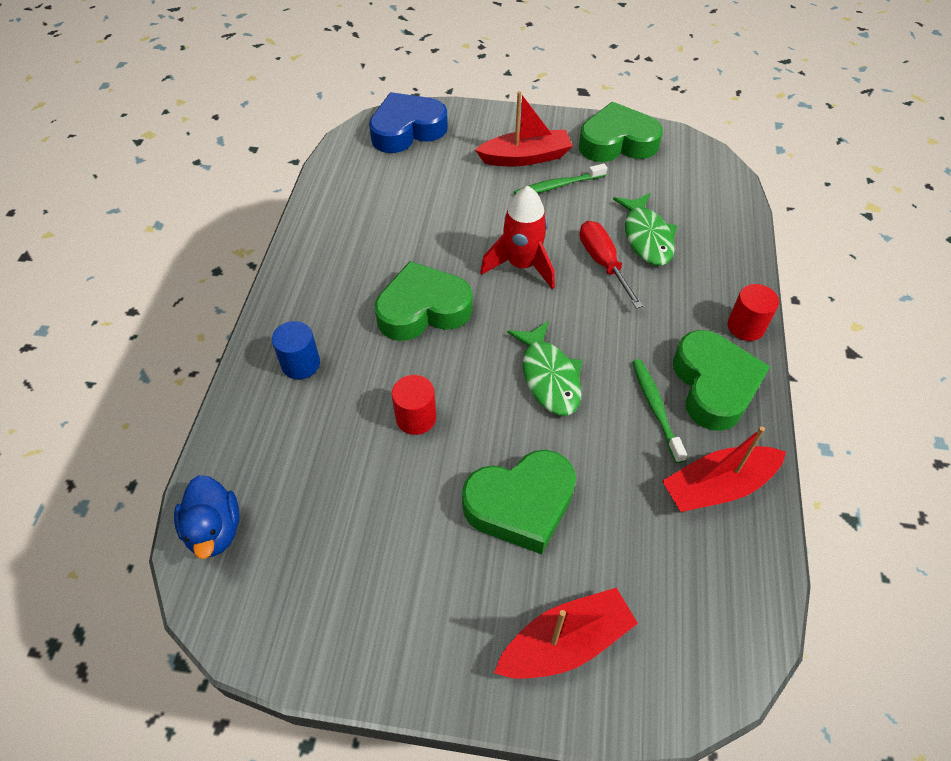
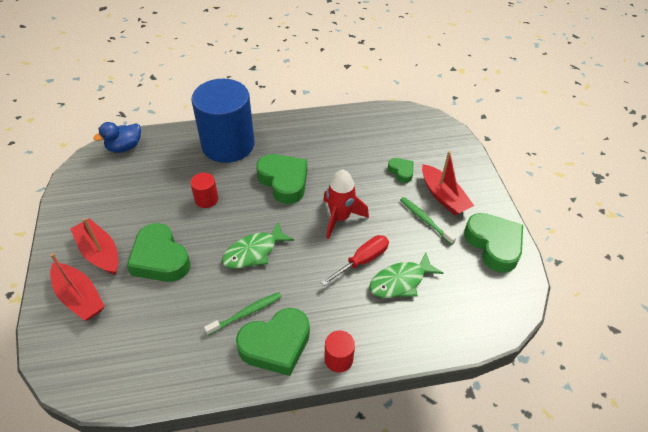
camera: 70 degrees right, 5 degrees down
(300, 364) = (228, 144): blue cylinder -> blue cylinder, size x2.47
(407, 130) = (432, 133): blue heart -> none
(464, 181) = (401, 171): none -> green heart
(717, 487) = (193, 358): red boat -> red boat (99, 252)

